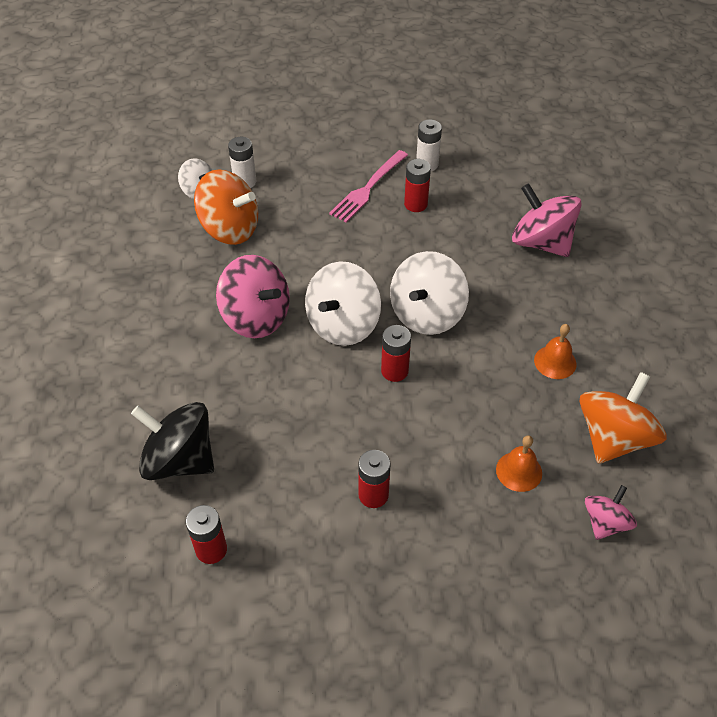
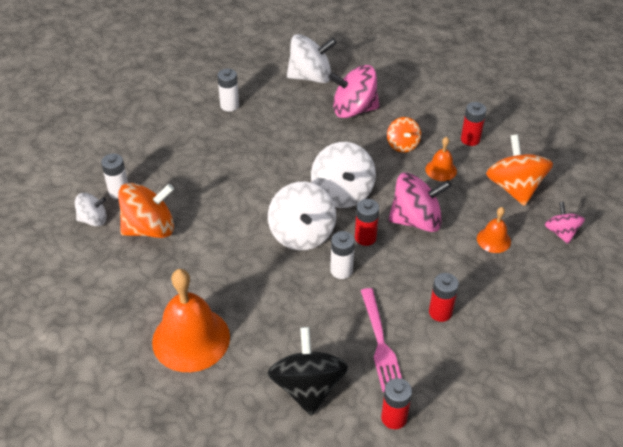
camera: 45 degrees left, 5 degrees down
(147, 344) = (191, 339): none -> orange bell
(179, 460) = (307, 387): black spinning top -> black spinning top turned 105 degrees clockwise
(256, 317) = (242, 269): pink spinning top -> pink spinning top (416, 220)
(335, 383) = (341, 270): none -> white battery
(368, 188) = (210, 143): pink fork -> pink fork (380, 343)
(415, 204) = (253, 134): red battery -> red battery (470, 139)
(538, 184) = (311, 77): none -> white spinning top
(547, 310) = (402, 145): none -> orange spinning top

